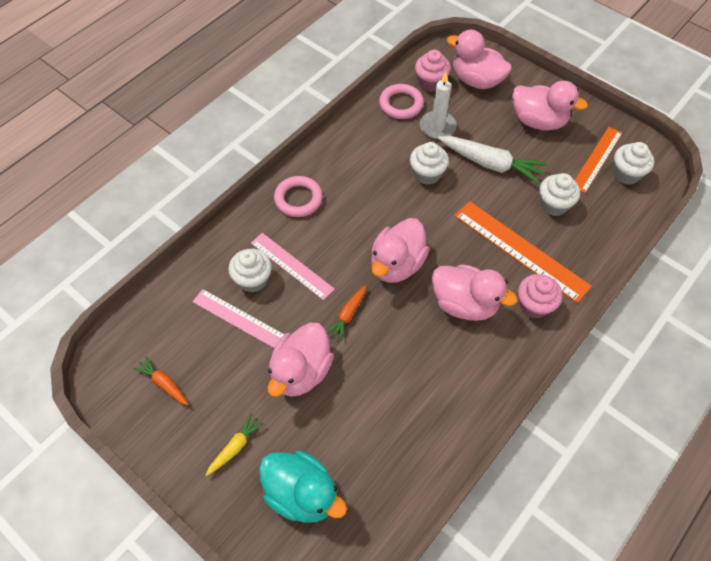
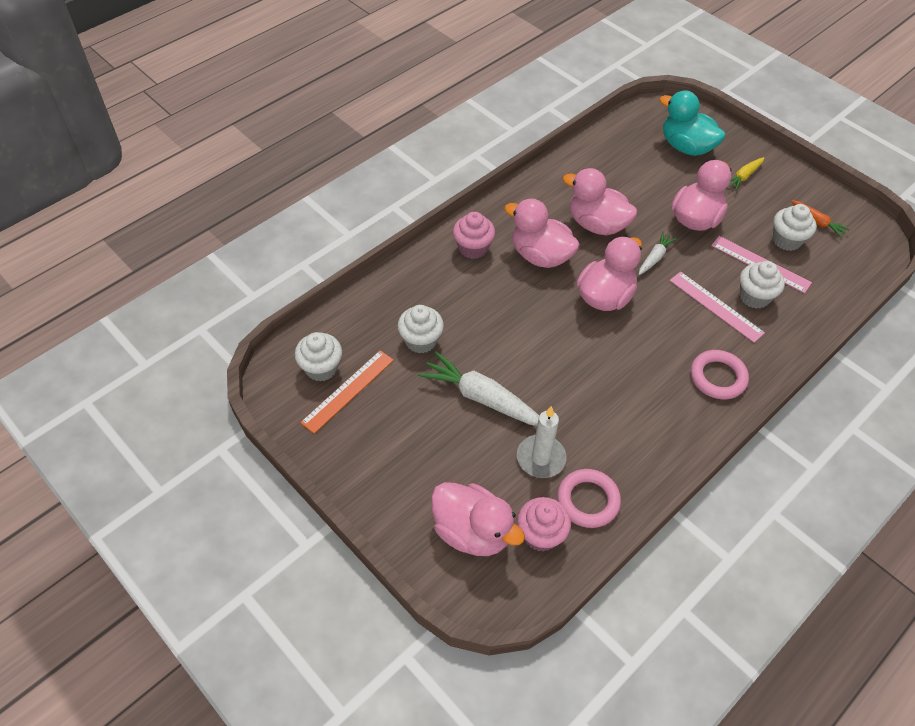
camera: 175 degrees left, 5 degrees down
(348, 315) = (654, 257): orange carrot -> white carrot
(427, 174) = (562, 392): white cupcake -> white cupcake (786, 240)
(520, 250) = (472, 297): orange ruler -> none
(538, 121) = (403, 452): pink duck -> pink duck (596, 224)

